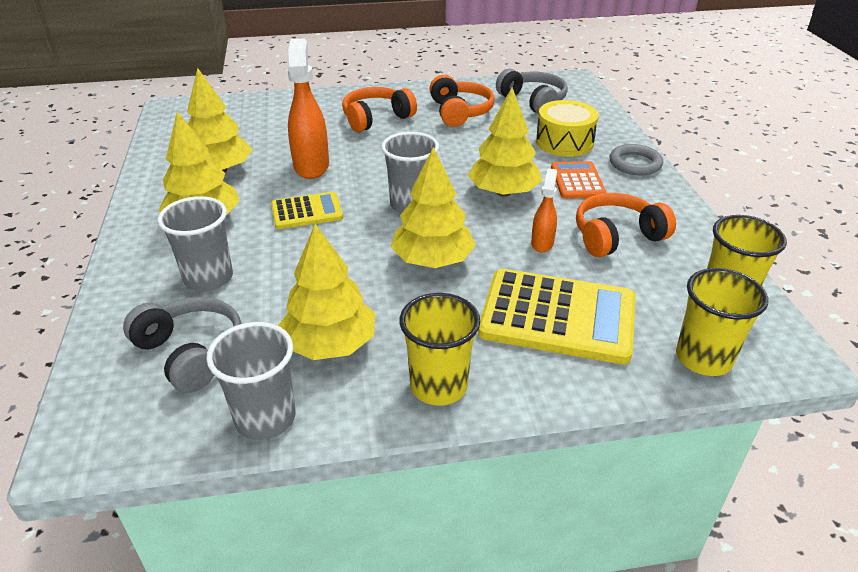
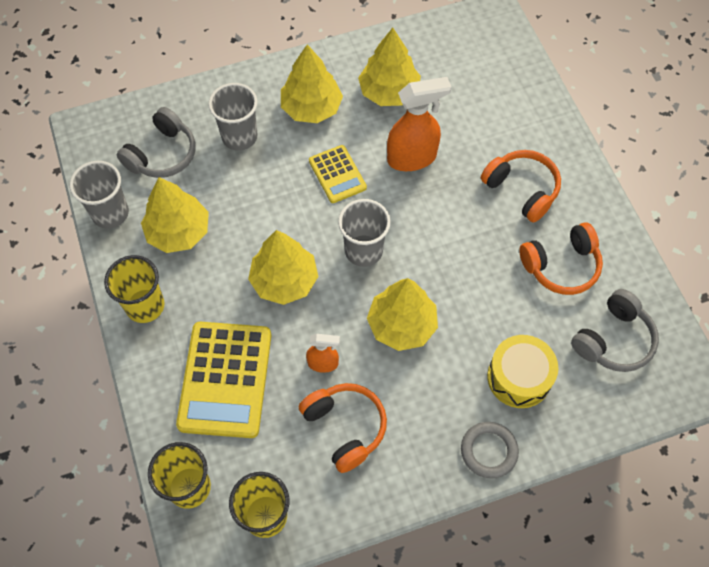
camera: 80 degrees right, 25 degrees up
(577, 181) = (438, 392): orange calculator -> none

